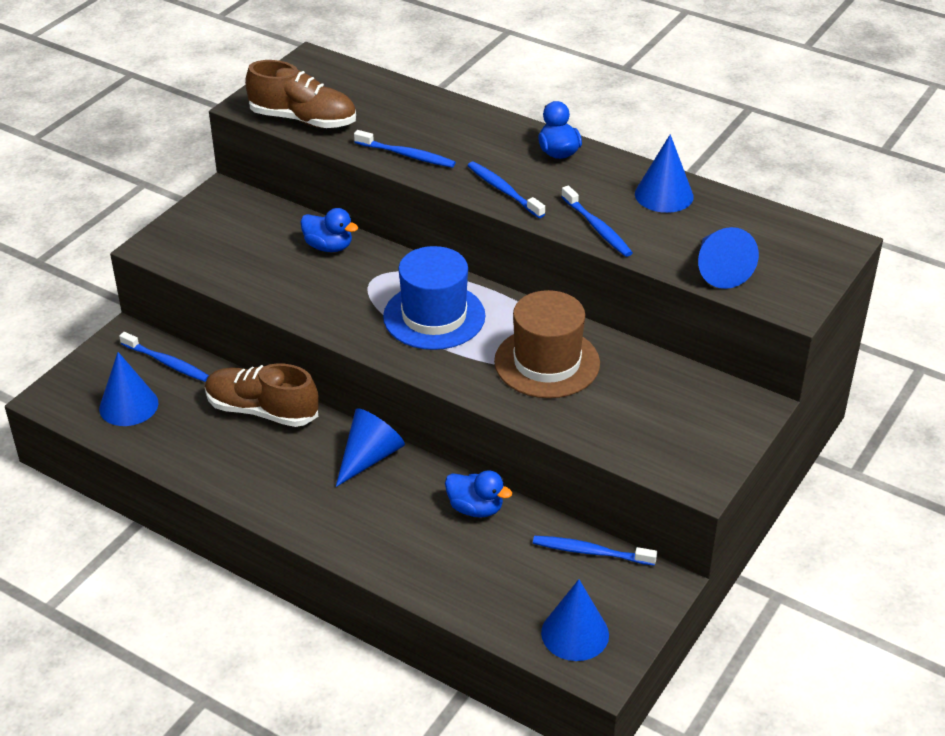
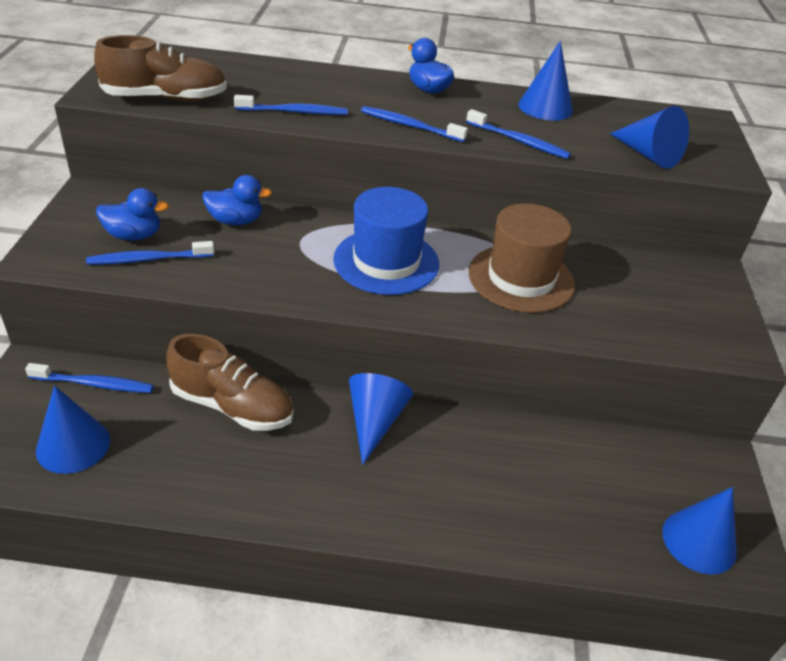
camera: 30 degrees left, 0 degrees up
(262, 410) = (232, 406): brown shoe -> brown shoe turned 150 degrees counterclockwise
(475, 508) = (511, 441): blue duck -> blue duck (134, 235)
(591, 552) = (642, 450): blue toothbrush -> blue toothbrush (149, 259)

